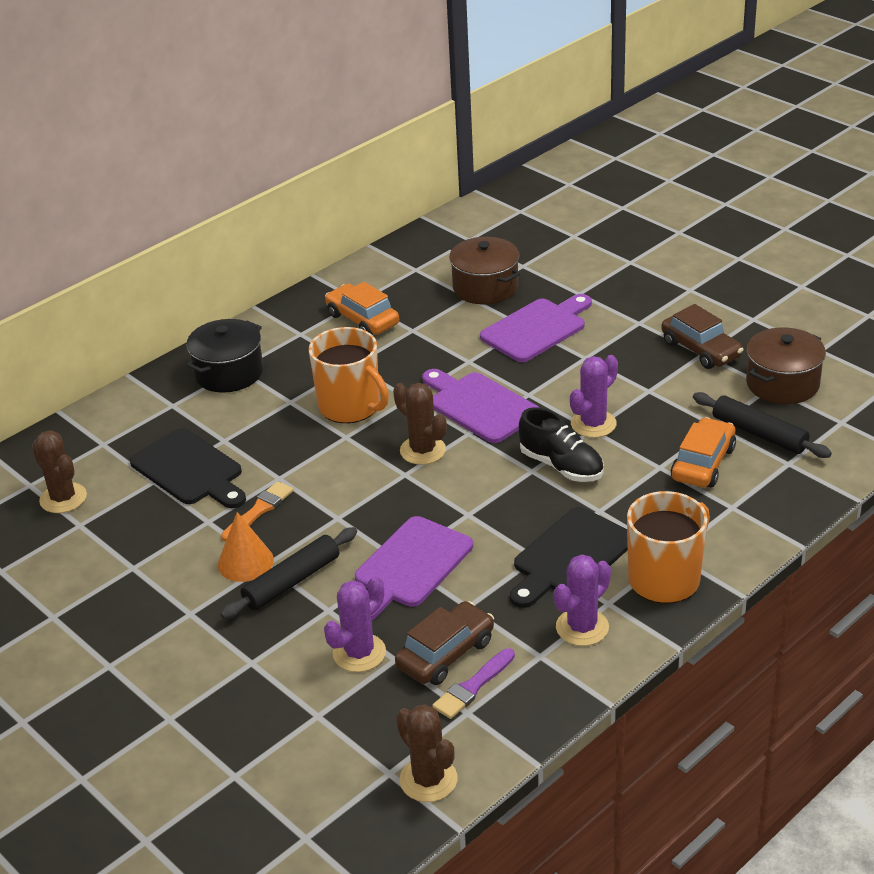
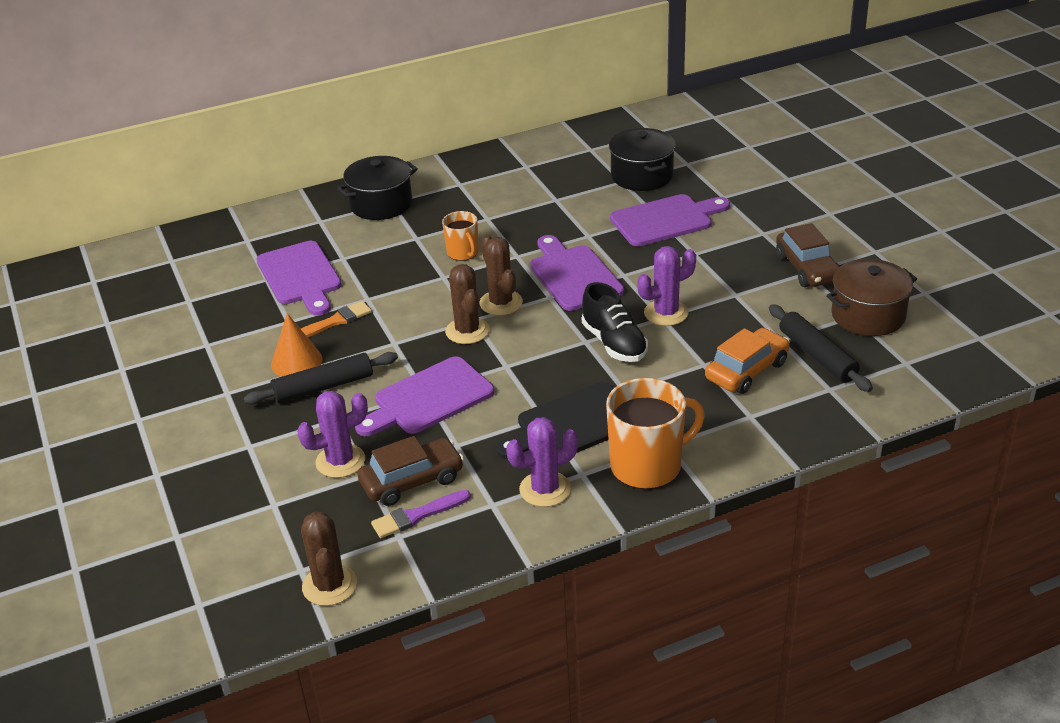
camera: 20 degrees right, 0 degrees up
(63, 498) = (189, 277): brown cactus -> brown cactus (467, 331)
(190, 470) = (300, 276): black cutting board -> purple cutting board
(350, 407) = (463, 253): orange mug -> orange mug, size x0.56
(362, 319) = (518, 182): orange car -> none
(485, 287) = (642, 176): brown pot -> black pot

